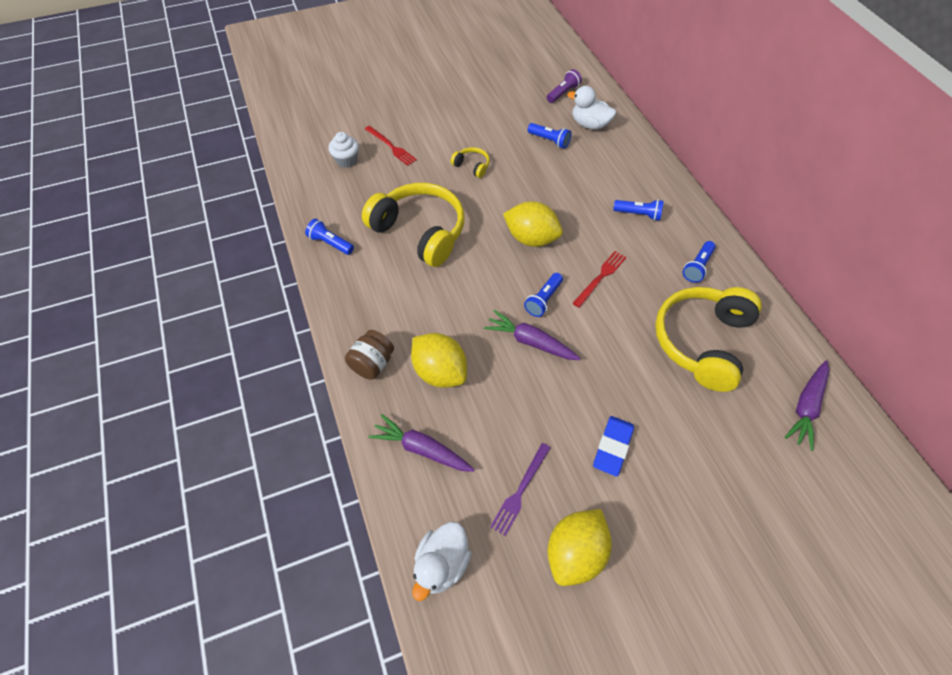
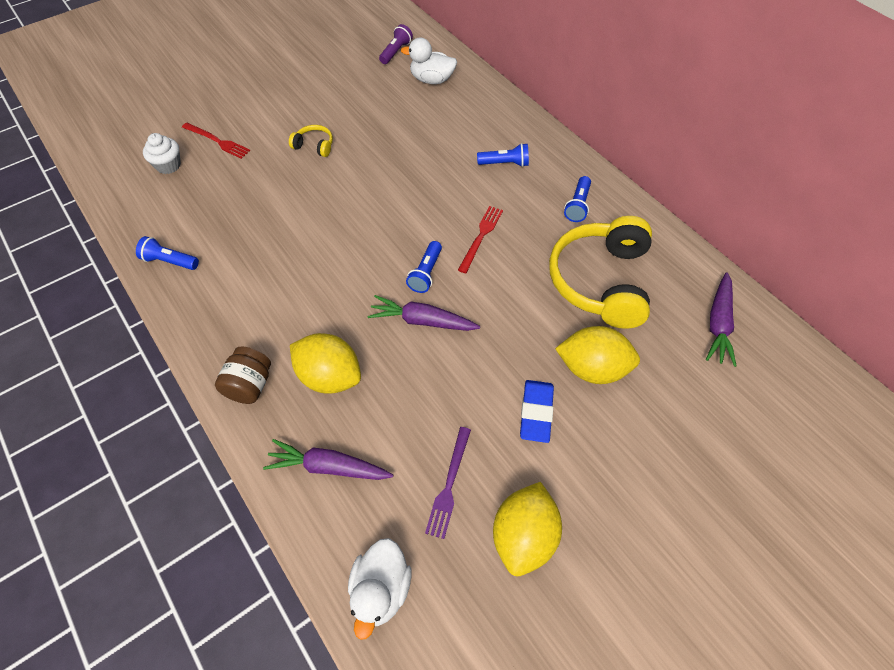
camera: 15 degrees left, 0 degrees up
(420, 232) = (271, 228): yellow headphones -> none
(531, 238) = (397, 211): yellow lemon -> yellow lemon (592, 368)
(549, 141) = (393, 104): blue flashlight -> none

